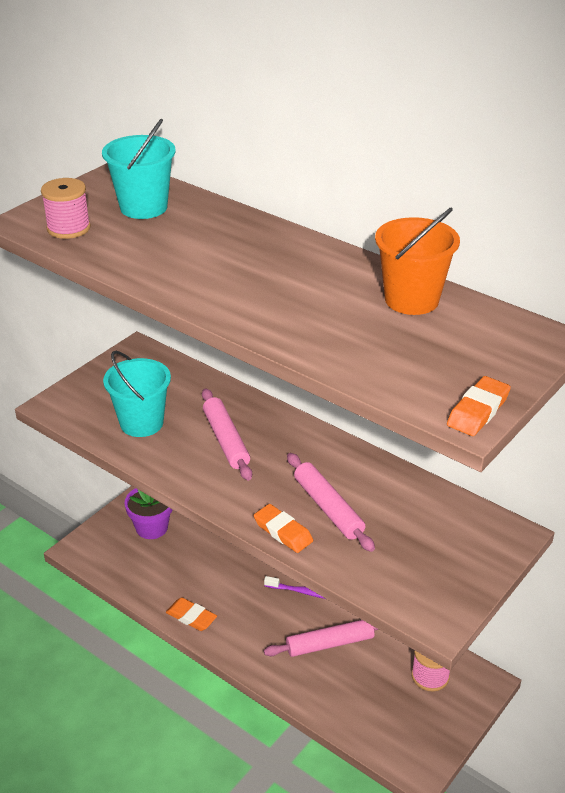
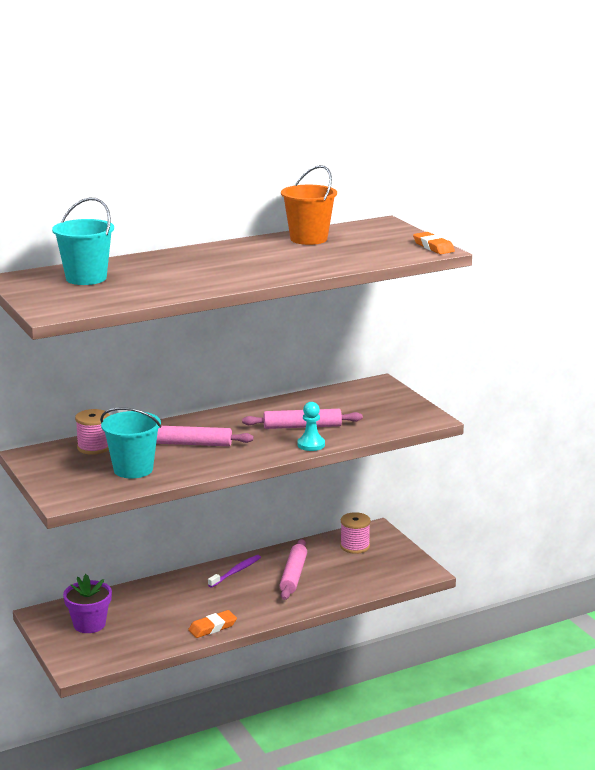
camera: 65 degrees left, 15 degrees down
(68, 228) = (85, 301): pink spool -> pink spool (94, 447)
(283, 531) = (311, 445): orange eraser -> turquoise pawn

